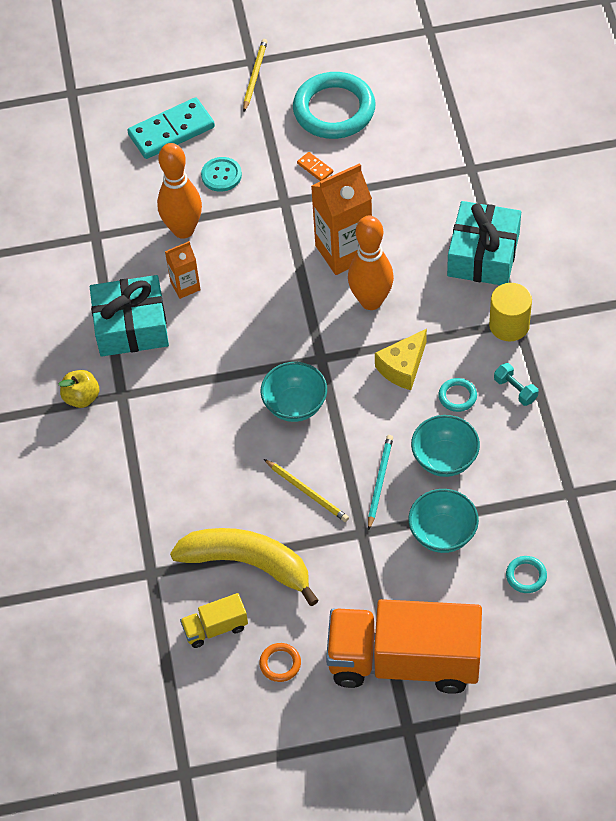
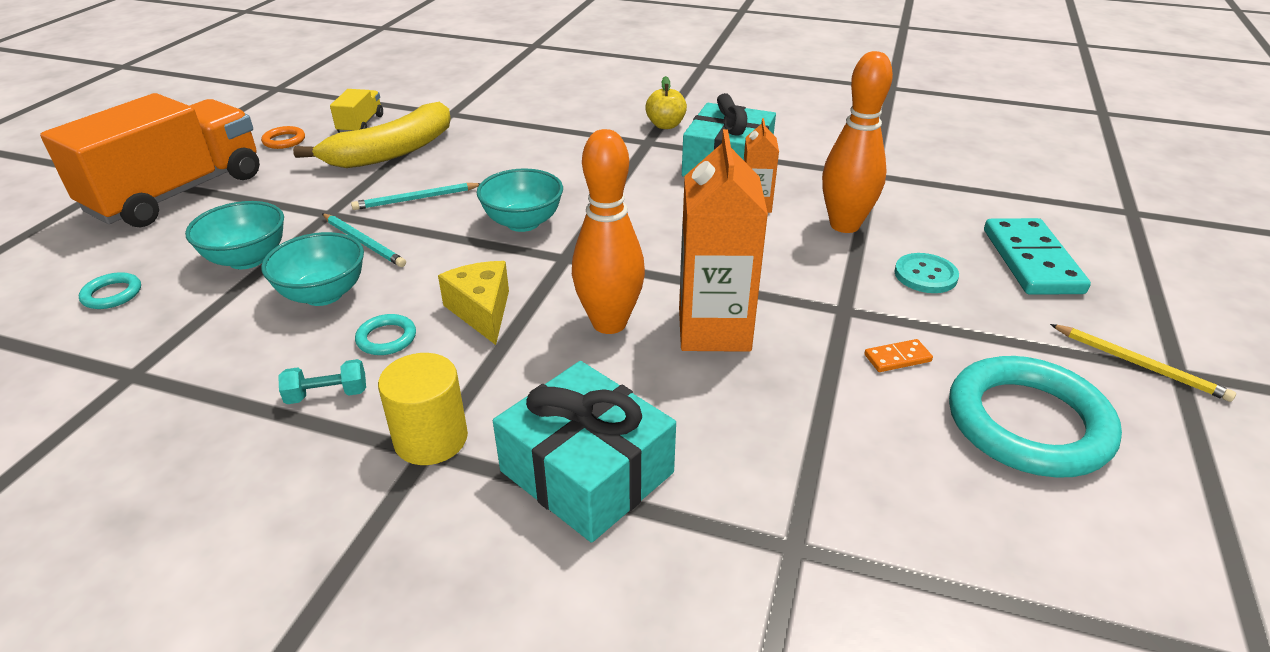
camera: 115 degrees right, 20 degrees down
(307, 492) = (416, 199): yellow pencil -> turquoise pencil

